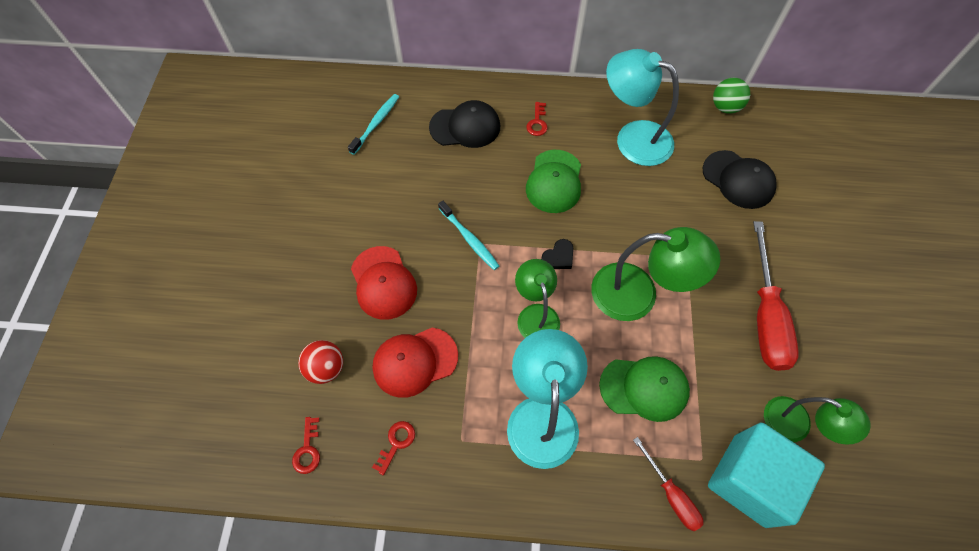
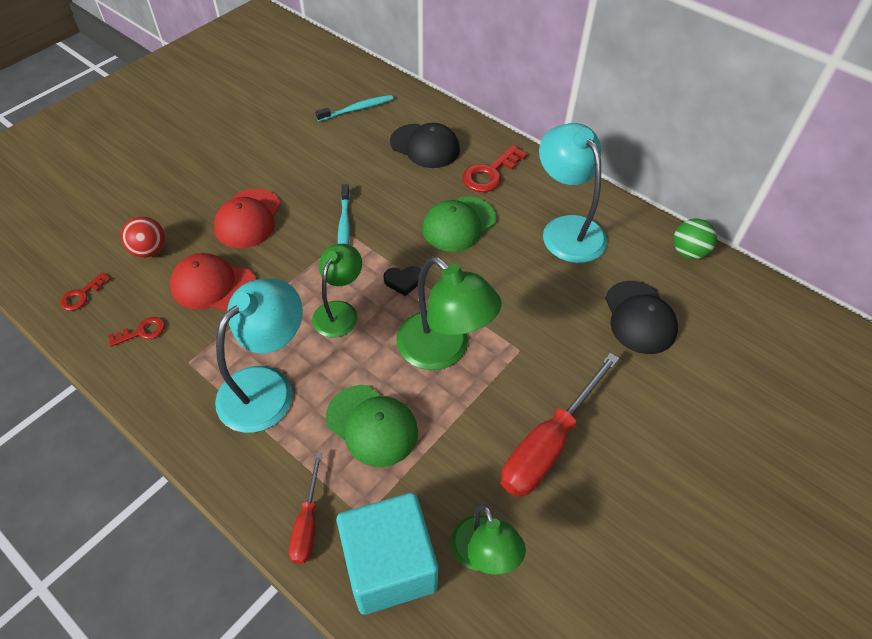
camera: 35 degrees right, 10 degrees down
(537, 122) = (490, 173): red key -> red key, size x1.73

